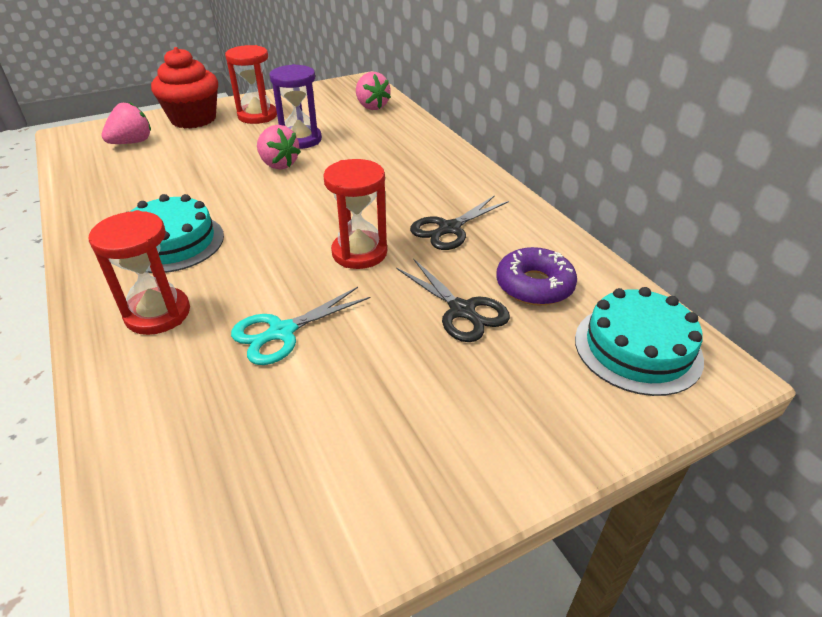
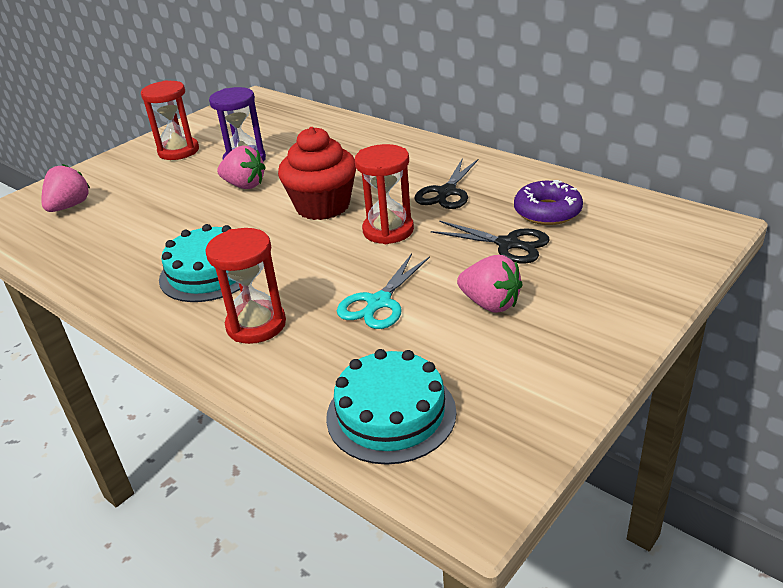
camera: 20 degrees left, 5 degrees down
(193, 119) = (113, 170): red cupcake -> red cupcake (322, 206)
(371, 106) = (285, 116): pink strawberry -> pink strawberry (490, 304)
(637, 348) = (651, 228): turquoise cake -> turquoise cake (391, 414)

